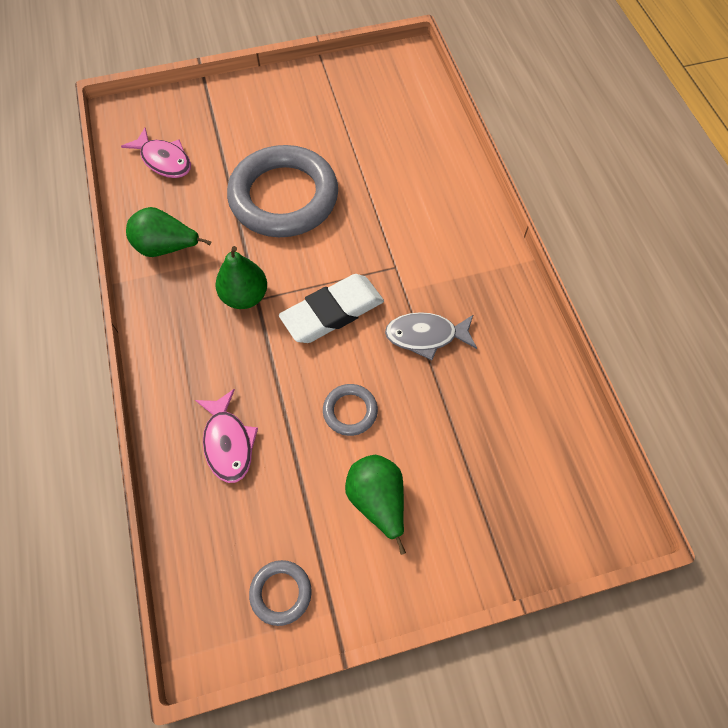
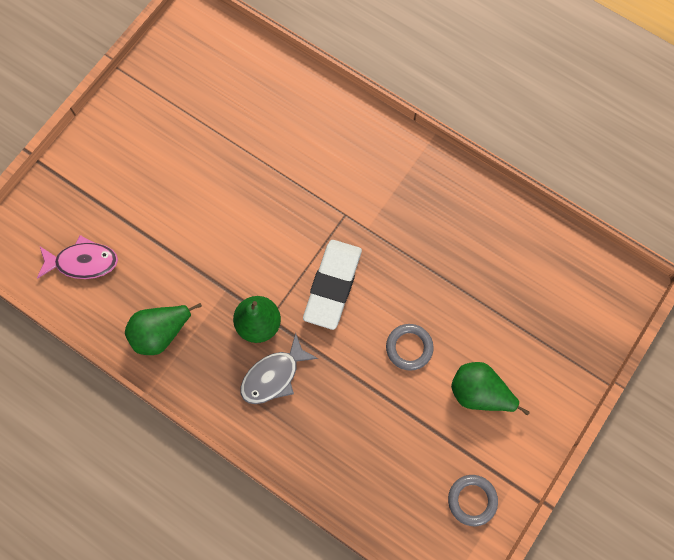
camera: 40 degrees left, 10 degrees up
(228, 442) = (349, 436): pink fish -> none
(284, 197) = (211, 221): grey ring -> none
(426, 336) = (411, 252): grey fish -> grey fish (274, 376)

